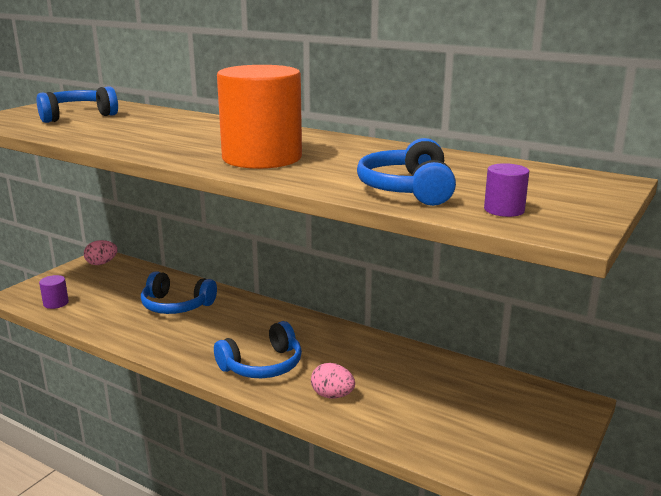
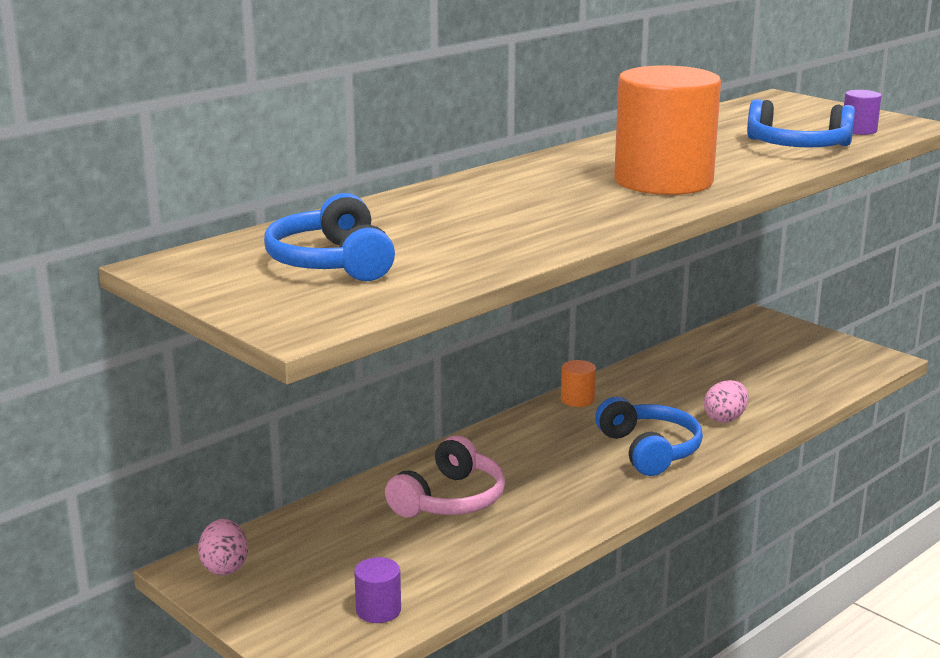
camera: 75 degrees left, 0 degrees up
(176, 306) = (450, 500): blue headphones -> pink headphones
(335, 330) = (577, 400): none -> orange cylinder

